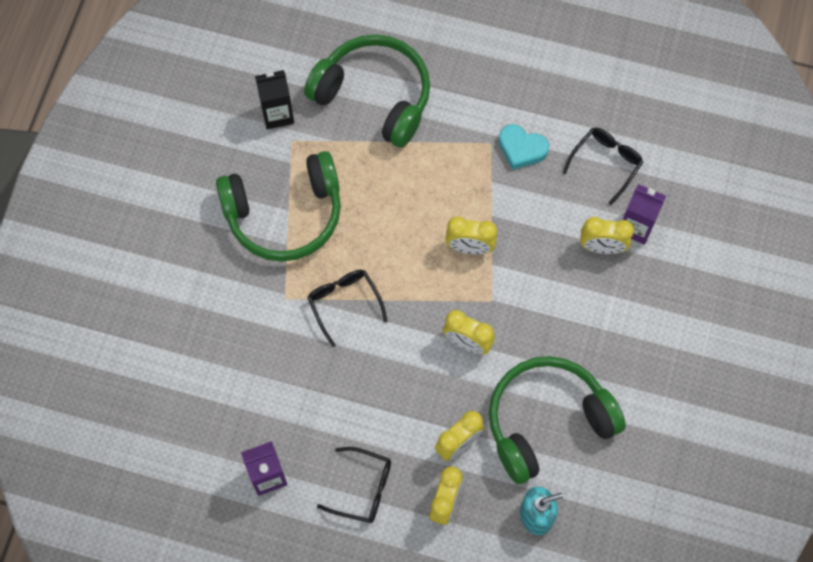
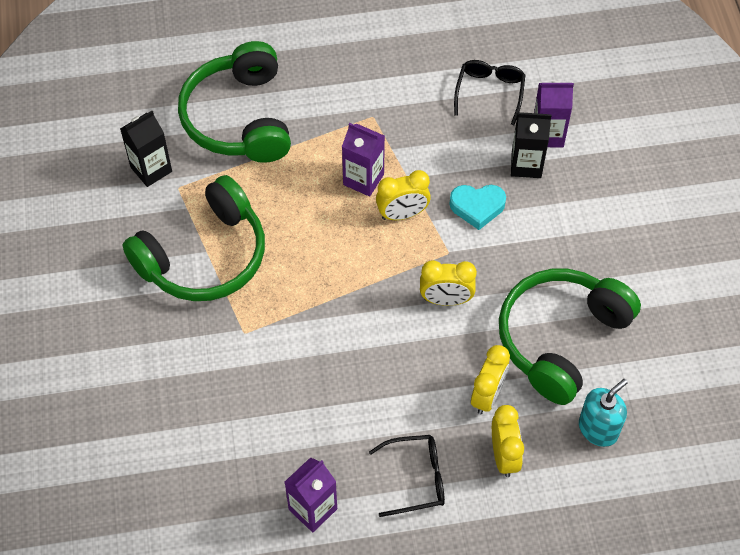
camera: 25 degrees left, 10 degrees down
(344, 303) = (306, 313): black glasses -> none
(374, 96) = (239, 118): green headphones -> green headphones turned 105 degrees counterclockwise
(452, 200) = (363, 179): none -> purple carton
(521, 149) = (405, 110): turquoise heart -> turquoise heart (477, 207)
(602, 247) = (526, 165): yellow clock -> black carton

